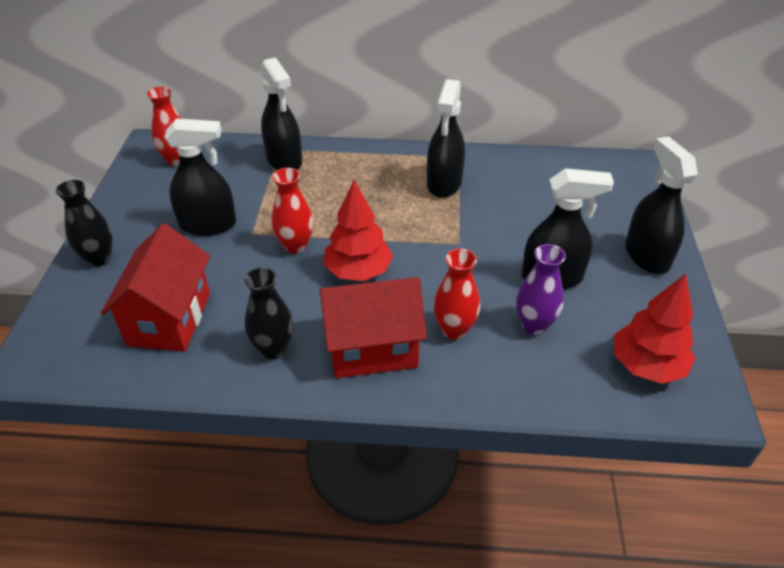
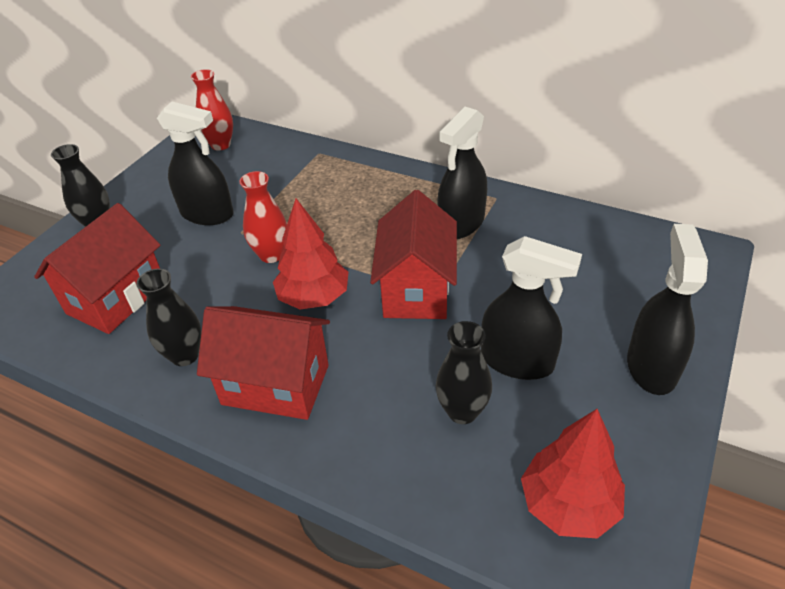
camera: 25 degrees right, 0 degrees up
(284, 160) = (316, 165): black spray bottle -> none
(440, 243) = (416, 289): none -> red house
(454, 330) = (371, 390): red vase -> none
(534, 325) = (462, 411): purple vase -> black vase

